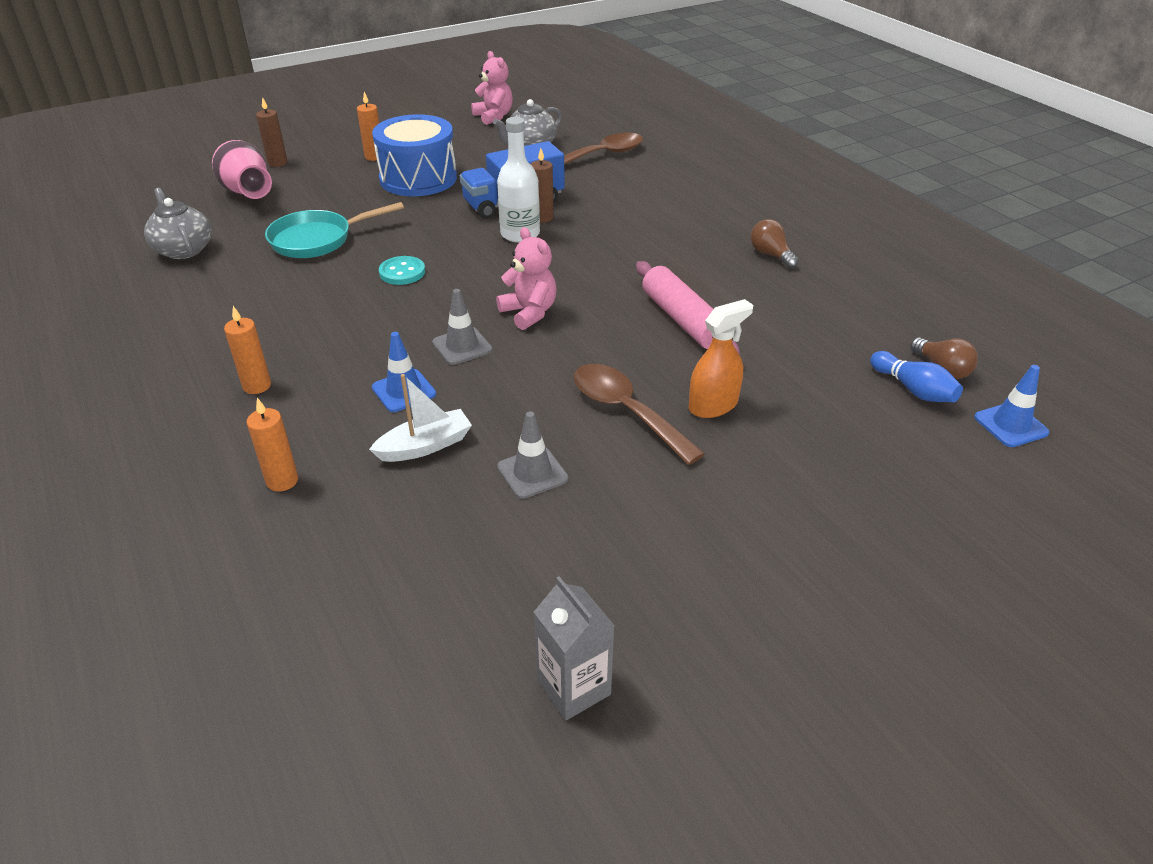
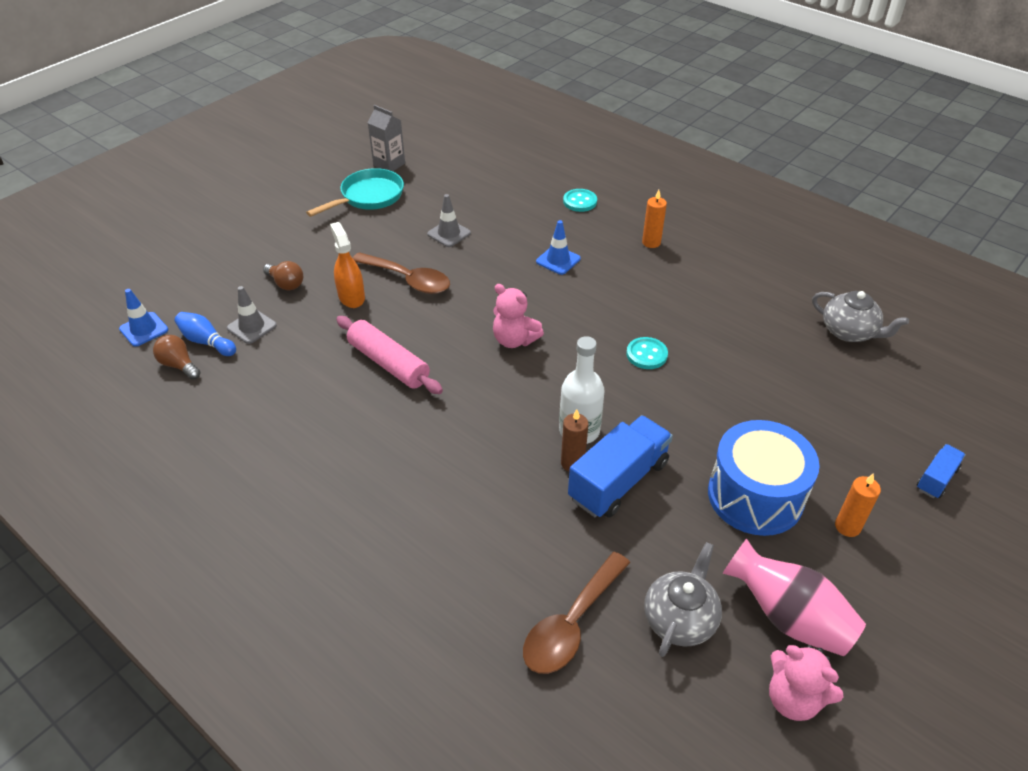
camera: 160 degrees right, 5 degrees up
(247, 192) = (898, 418): pink vase -> pink vase (788, 617)
(277, 163) = (936, 479): brown candle -> blue truck
(282, 481) = (580, 201): orange candle -> turquoise button
(317, 240) = (755, 372): turquoise pan -> turquoise pan (368, 197)
(425, 446) = (519, 233): white boat -> none
(462, 346) = (545, 299): grey traffic cone -> grey traffic cone (252, 327)
(713, 405) = (351, 297): orange spray bottle -> orange spray bottle turned 120 degrees clockwise
(771, 255) = (318, 468): brown light bulb -> brown light bulb (286, 284)

